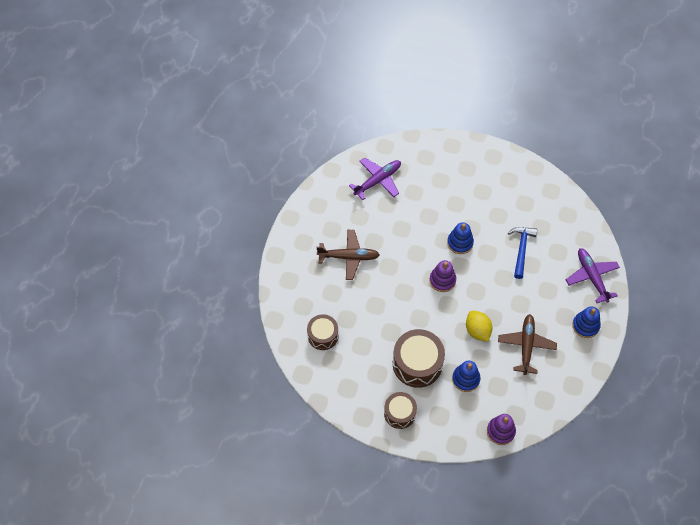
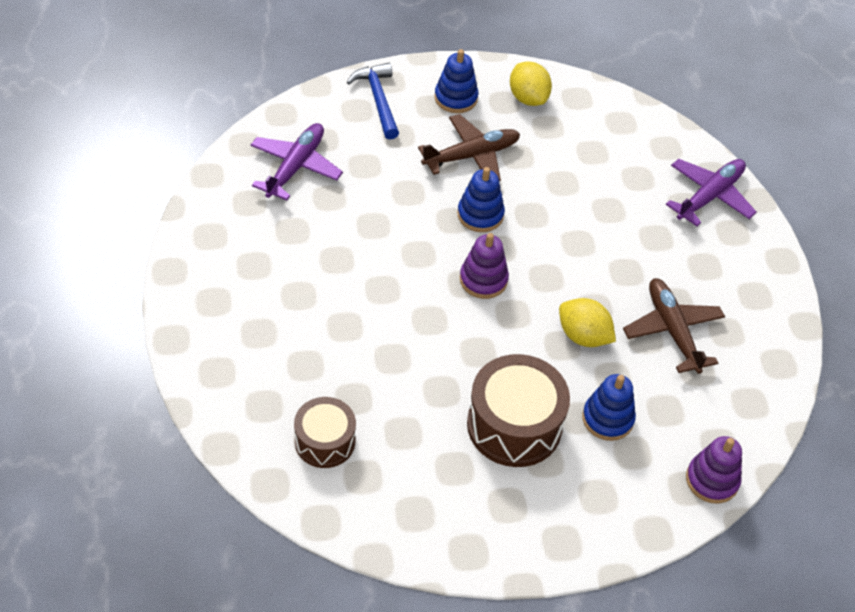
camera: 30 degrees left, 10 degrees down
(348, 257) = (305, 298): brown plane -> brown plane (471, 156)
(399, 413) = (529, 519): brown drum -> none
(521, 249) = (581, 193): blue hammer -> blue hammer (378, 100)
(523, 181) = (528, 98): none -> yellow lemon
(585, 326) = (743, 268): blue stacking toy -> blue stacking toy (456, 98)
(592, 277) = (709, 196): purple plane -> purple plane turned 90 degrees clockwise

